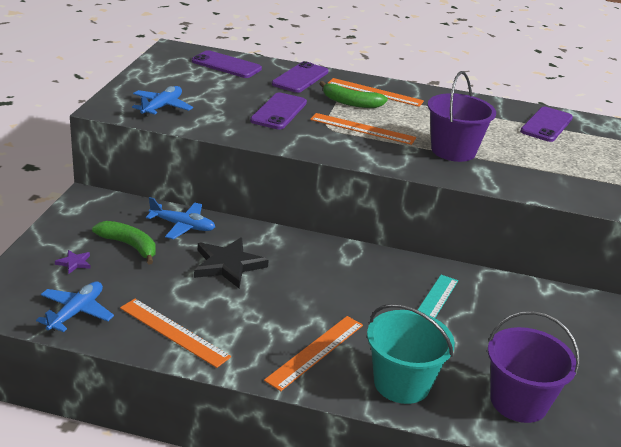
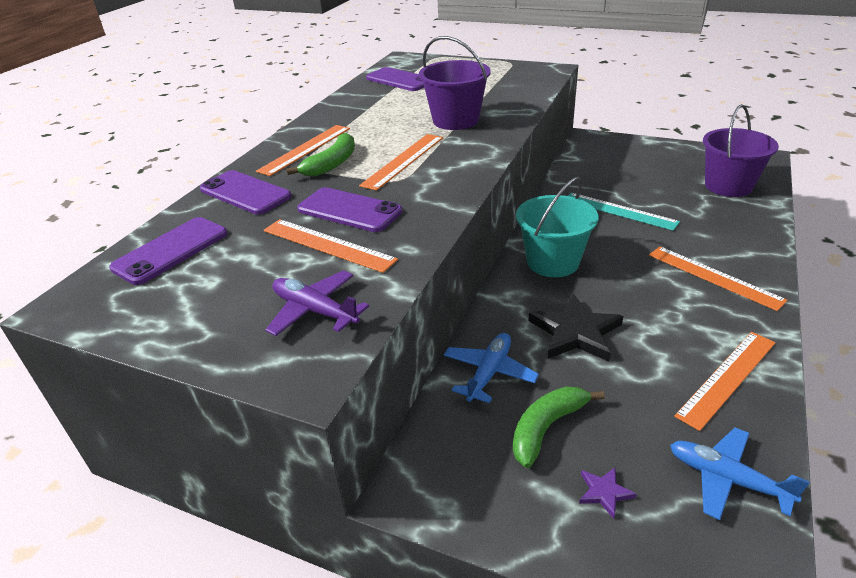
camera: 75 degrees left, 5 degrees up
(162, 107) = (315, 311): blue plane -> purple plane
(233, 107) = (327, 245): none -> orange ruler
(401, 383) = (735, 234): turquoise bucket -> turquoise bucket (552, 262)

